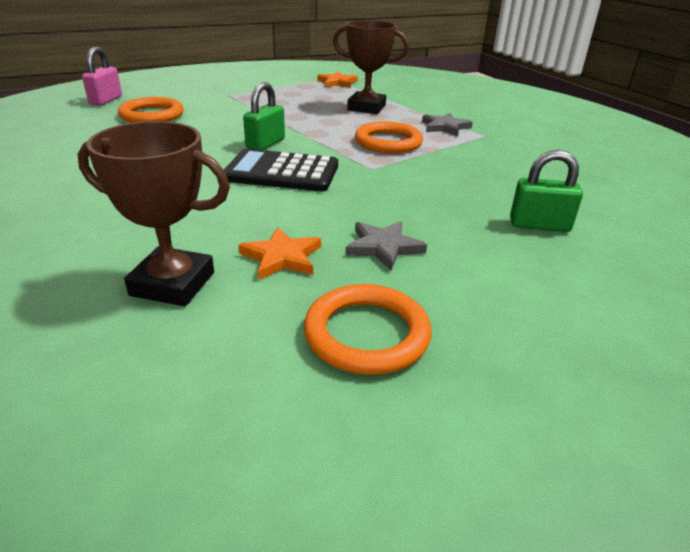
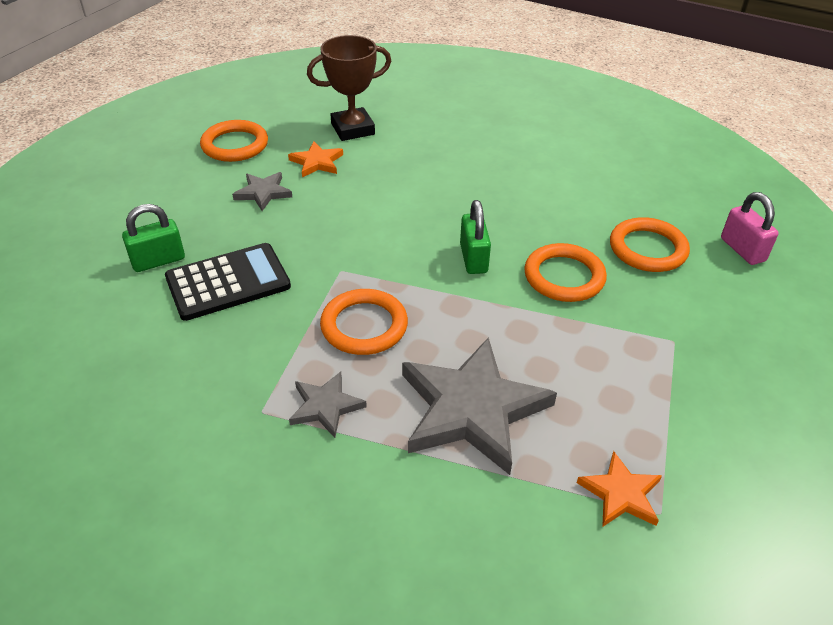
camera: 145 degrees right, 10 degrees up
(228, 122) = (564, 277): none -> orange ring
(281, 172) = (407, 228): black calculator -> black calculator (228, 282)
(366, 108) = (472, 409): brown trophy -> grey star

